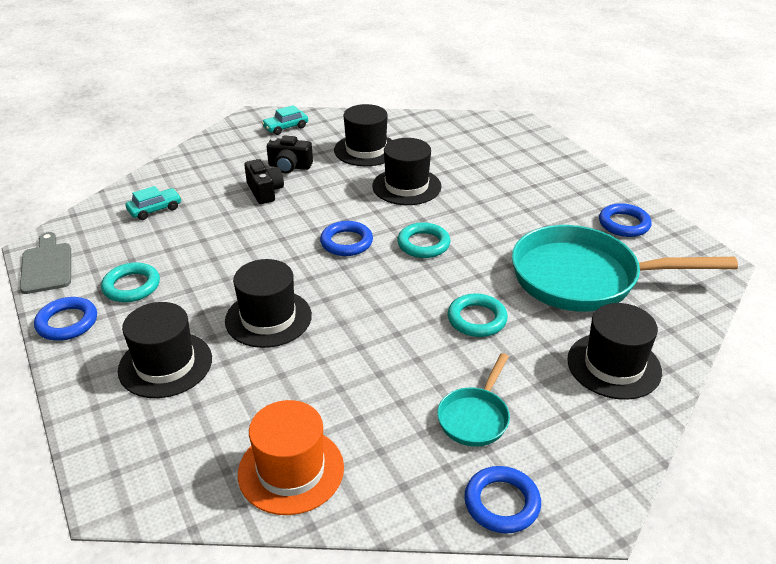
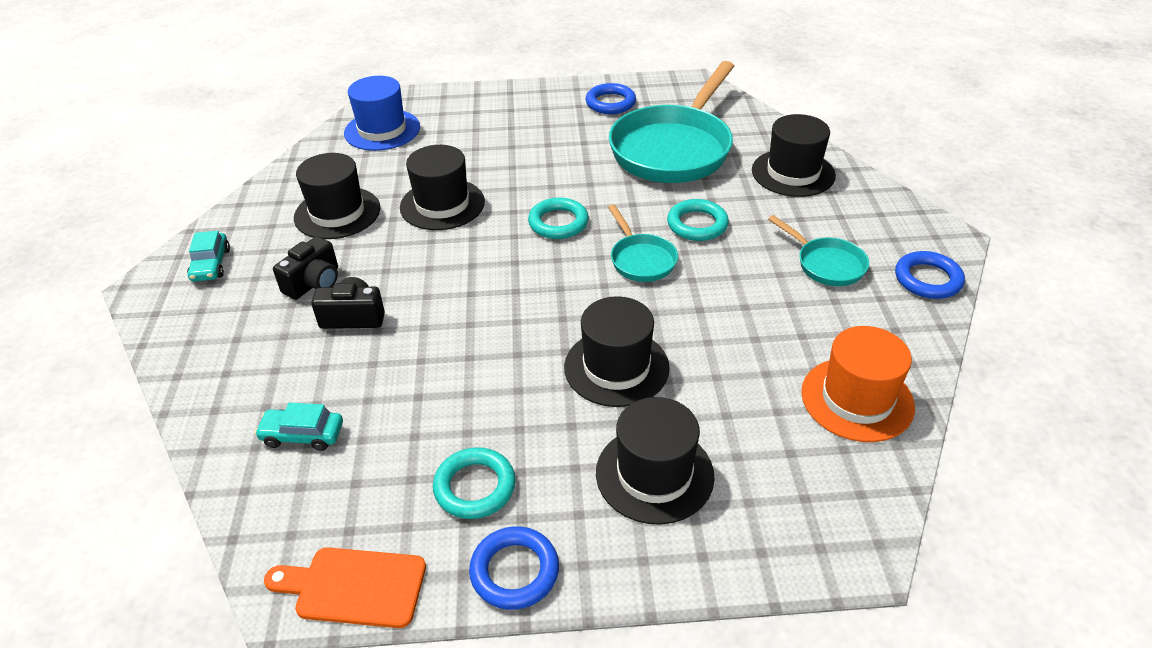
camera: 65 degrees left, 5 degrees up
(46, 266) = (354, 587): grey cutting board -> orange cutting board
(155, 209) = (302, 435): turquoise car -> turquoise car turned 75 degrees counterclockwise
(346, 242) = (516, 275): blue ring -> none
(405, 299) = (641, 259): none -> turquoise pan
(476, 134) = (382, 130): none -> blue hat

